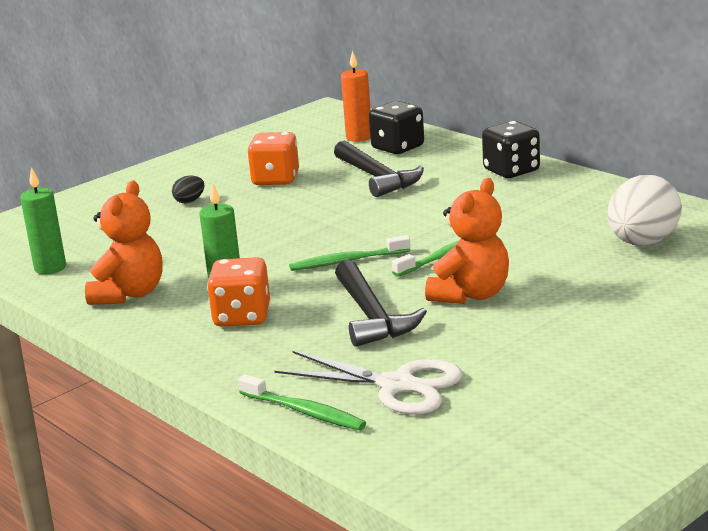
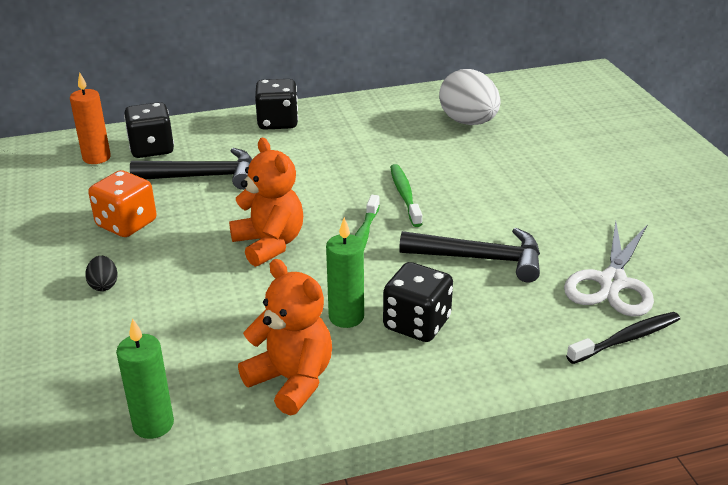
camera: 65 degrees left, 10 degrees up
(242, 317) = (417, 324): orange dice -> black dice
(304, 412) = (626, 339): green toothbrush -> black toothbrush
(397, 385) = (612, 282): white scissors -> white scissors turned 150 degrees clockwise
(470, 295) = (485, 207): orange teddy bear -> orange teddy bear (269, 244)

